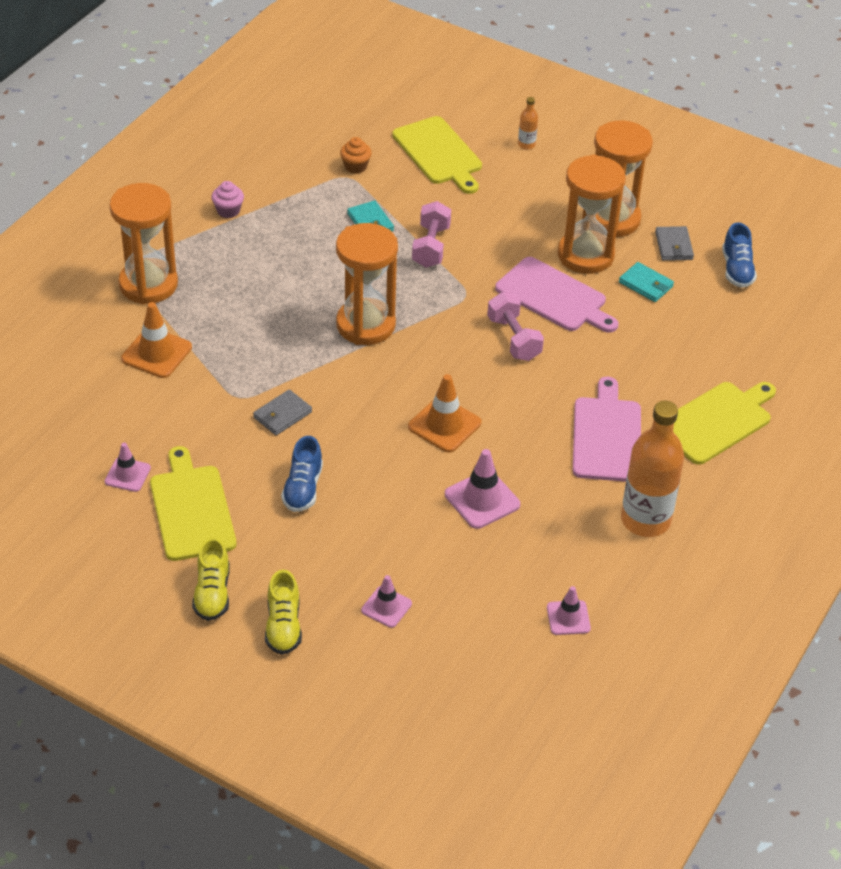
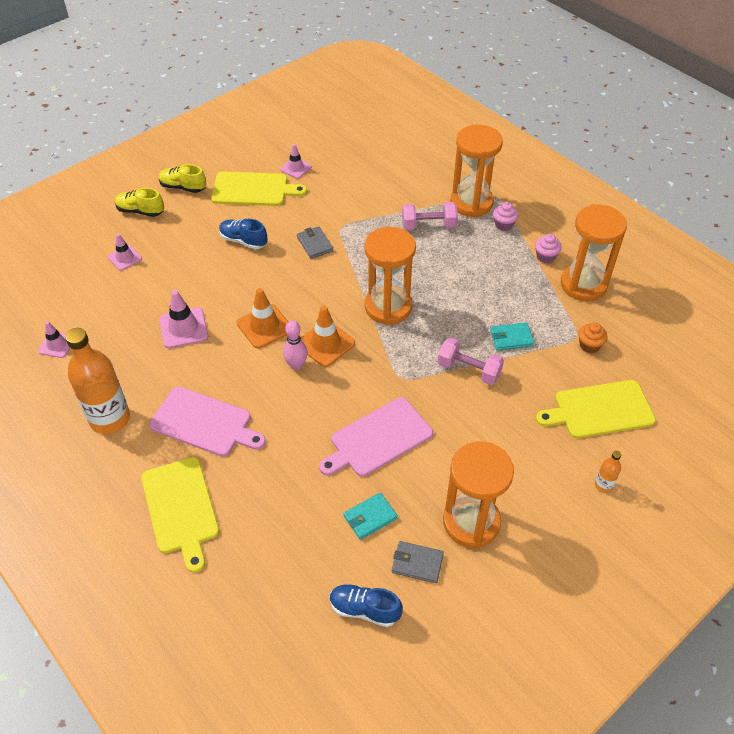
camera: 110 degrees right, 5 degrees up
(156, 353) = (400, 196): orange traffic cone -> orange traffic cone (326, 344)
(182, 251) = (503, 225): none -> pink cupcake
(490, 381) = (296, 365): none -> pink bowling pin
(514, 339) = (337, 394): pink dumbbell -> pink dumbbell (428, 225)
(585, 255) = (425, 481): orange hourglass -> orange hourglass (583, 284)

